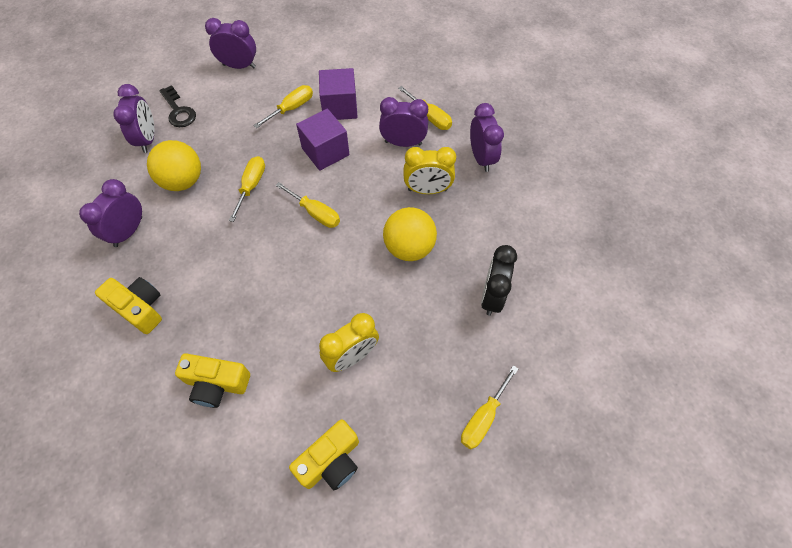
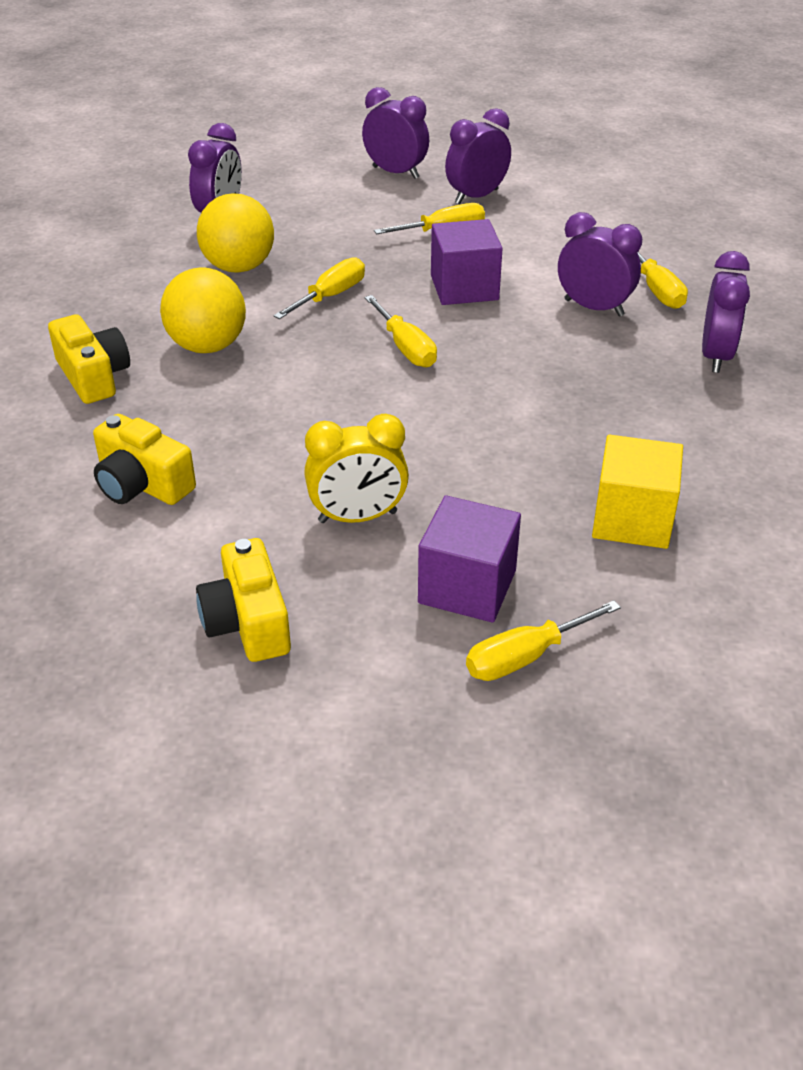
camera: 25 degrees right, 20 degrees down
(128, 232) = (132, 298): purple clock -> purple clock (476, 196)
(178, 111) = (280, 197): black key -> none
(331, 461) = (248, 622): yellow camera -> yellow camera turned 90 degrees clockwise
(340, 107) = (517, 247): purple cube -> purple cube (467, 587)
(409, 248) = (528, 424): yellow ball -> yellow ball (207, 346)
(427, 190) = (600, 369): yellow clock -> none
(492, 296) = (632, 519): black clock -> yellow cube

